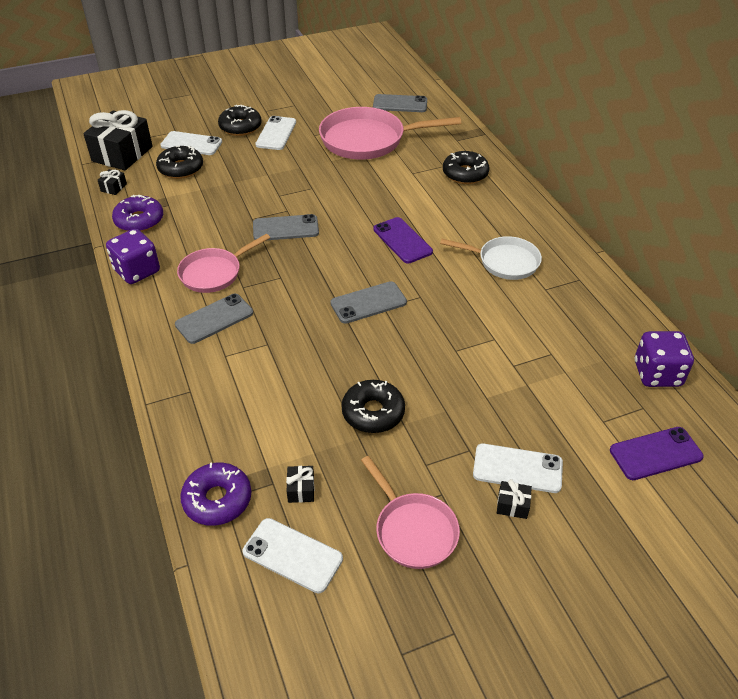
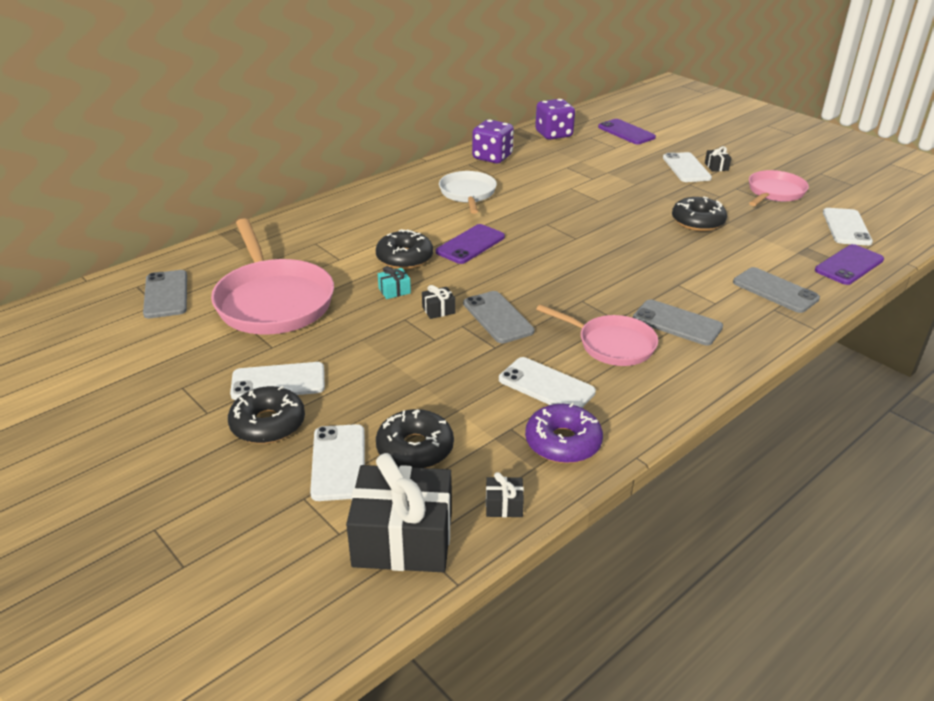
camera: 110 degrees left, 10 degrees down
(137, 271) = (657, 404): purple dice -> purple dice (492, 157)
(194, 229) = (546, 386): none -> white phone
(217, 500) = (849, 265): purple donut -> purple phone
(301, 489) = (797, 235): black gift -> black gift (438, 310)
(351, 190) = (394, 291): none -> turquoise gift
(368, 303) = (577, 245): grey phone -> grey phone (775, 290)
(465, 174) = (327, 229): black donut -> black donut (404, 258)

